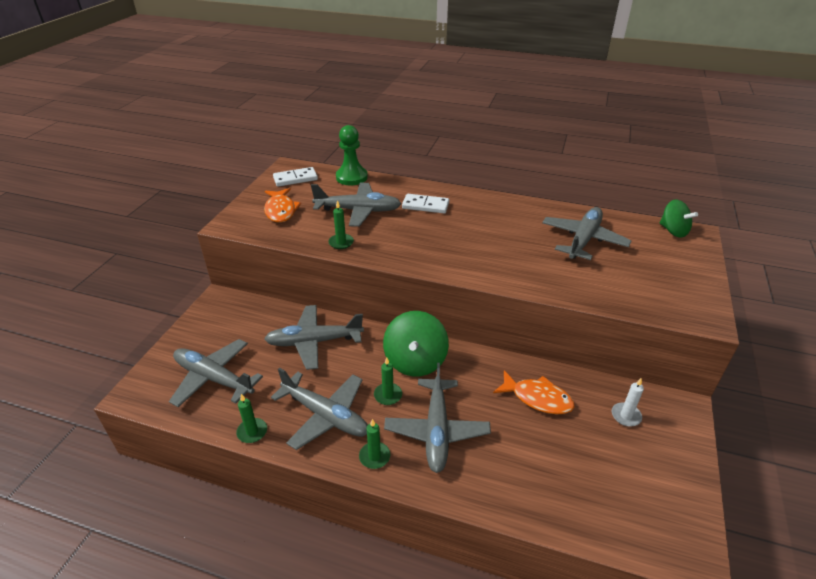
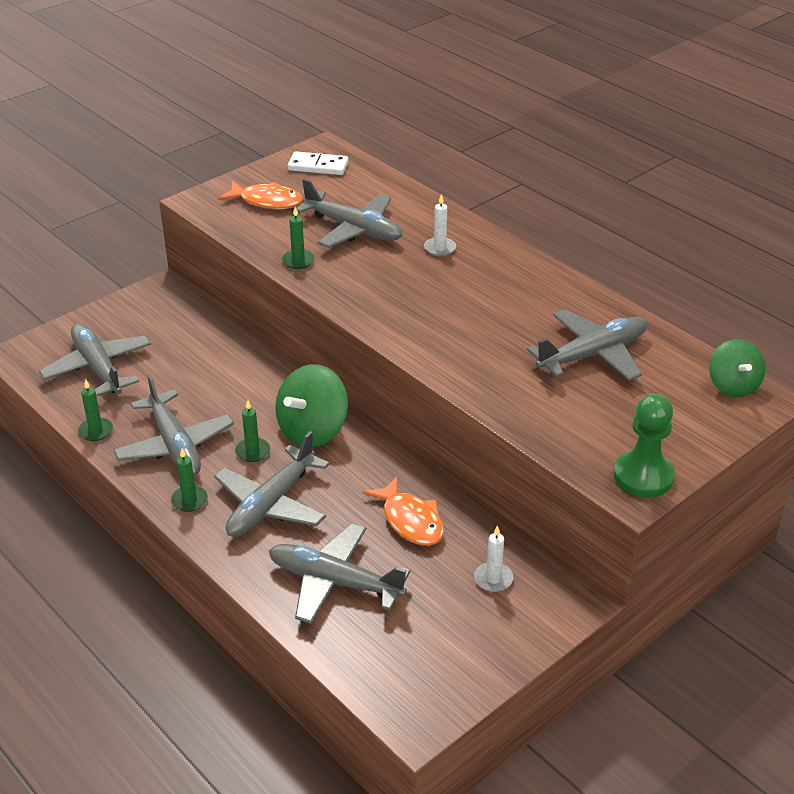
camera: 30 degrees right, 0 degrees up
(280, 210) = (267, 201): orange fish -> orange fish turned 90 degrees counterclockwise
(314, 342) = (223, 369): grey plane -> grey plane (334, 582)
(351, 177) = (386, 184): green pawn -> green pawn (643, 476)
(425, 206) = (440, 248): white domino -> white candle

